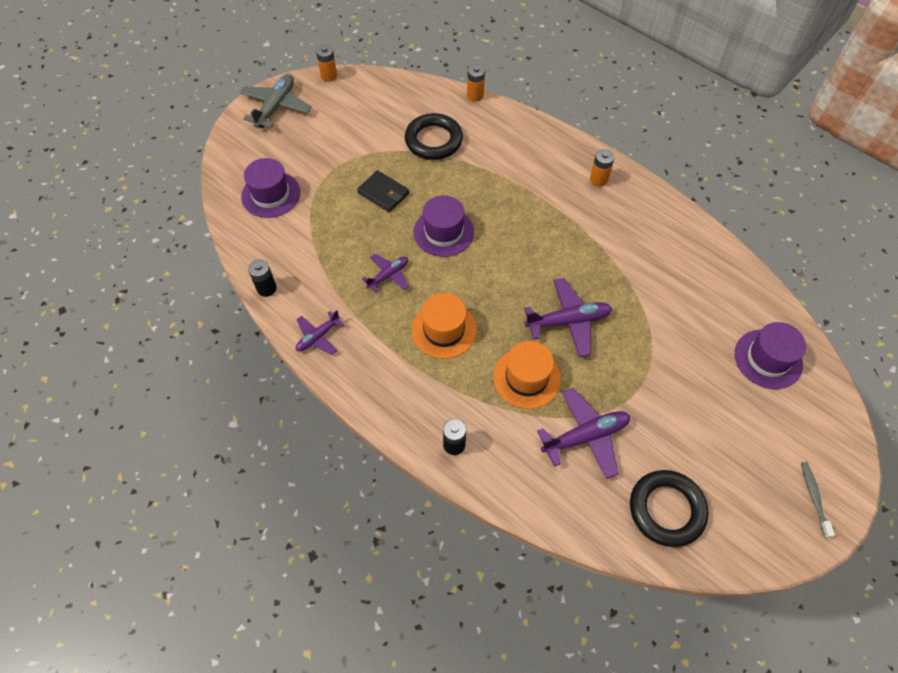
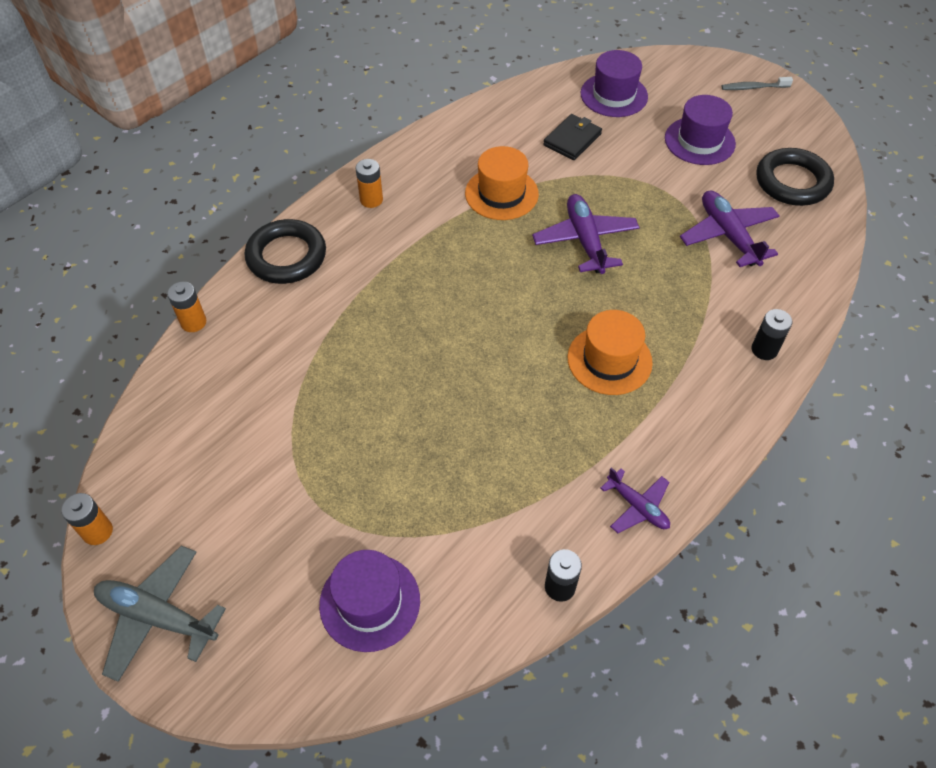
camera: 90 degrees left, 5 degrees down
(383, 193) = (377, 436): black wallet -> black wallet (572, 139)
(388, 275) = (528, 424): purple plane -> none
(433, 140) = (278, 373): black ring -> black ring (286, 256)
(443, 232) = (452, 361): purple hat -> purple hat (699, 141)
(526, 377) = (665, 281): orange hat -> orange hat (501, 193)

